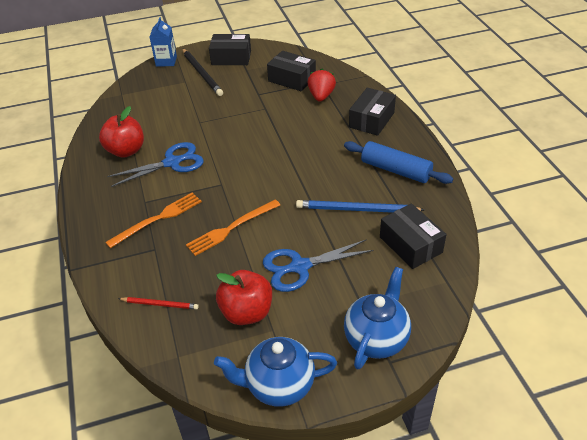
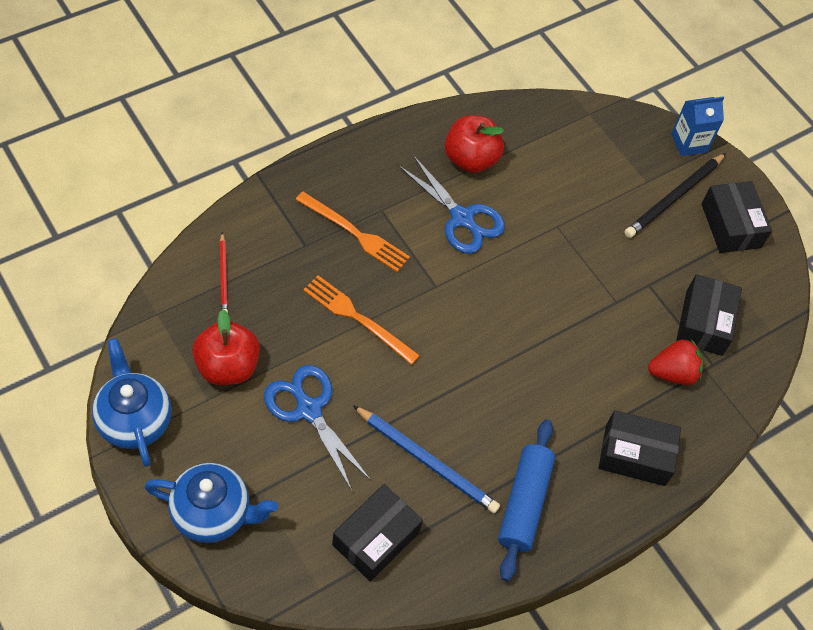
camera: 65 degrees right, 15 degrees up
(356, 210) = (427, 461): blue pencil -> blue pencil turned 135 degrees clockwise

